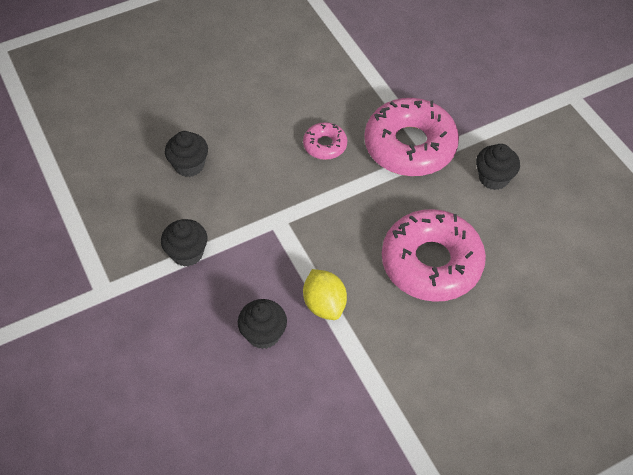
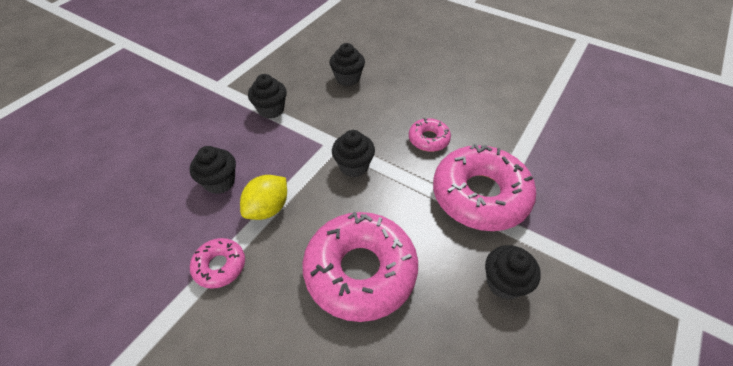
camera: 60 degrees right, 5 degrees down
(318, 217) = (353, 166): none -> black cupcake
(366, 363) = (220, 266): none -> pink donut

